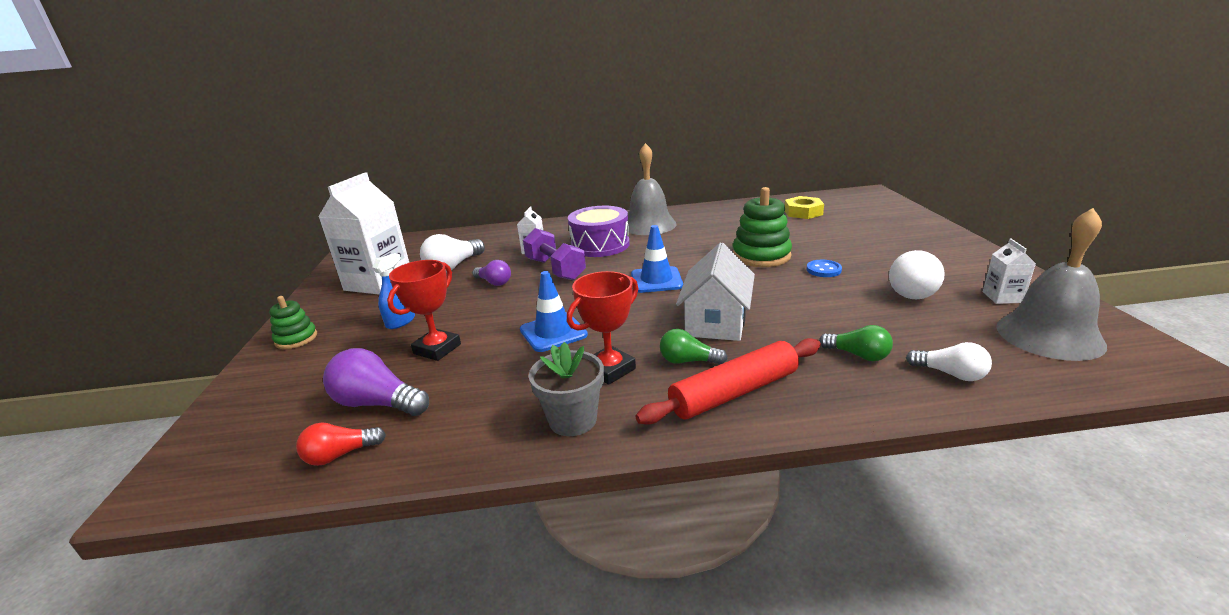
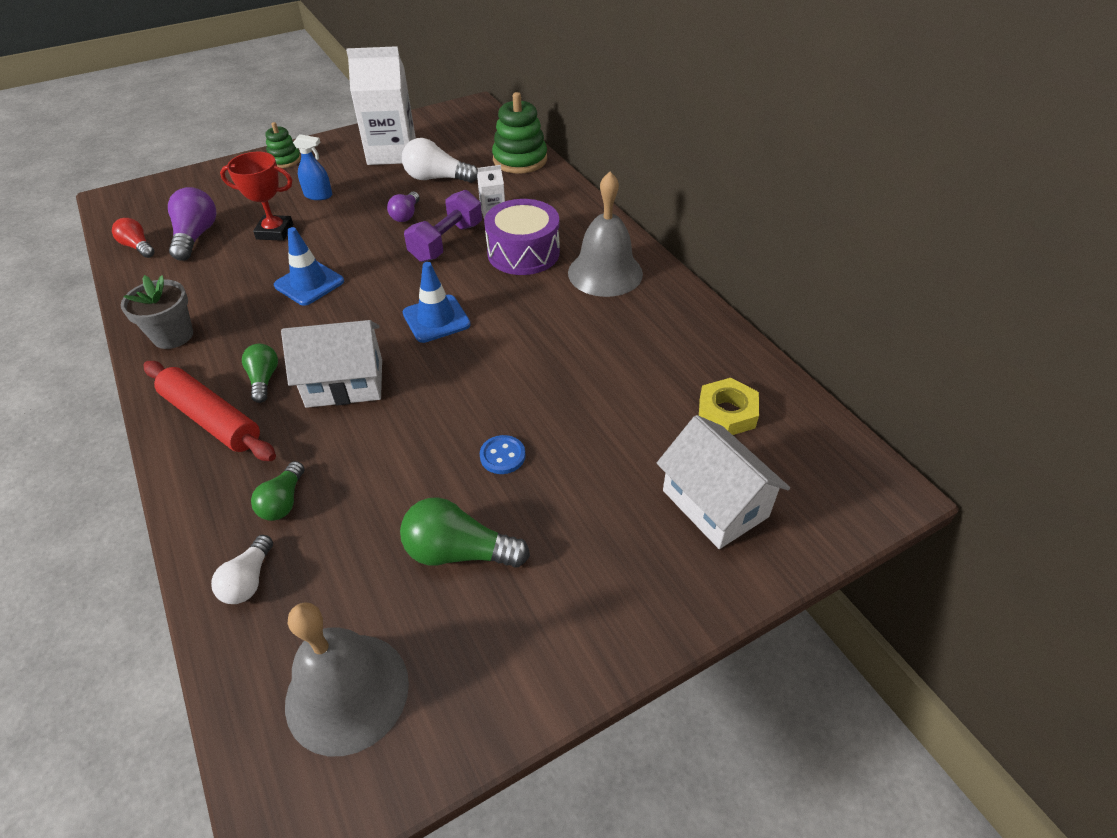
camera: 65 degrees right, 20 degrees up
(610, 369) = (247, 335): red trophy -> none
(761, 256) = (532, 391): green stacking toy -> green stacking toy (520, 160)
(875, 223) = (715, 503): none -> white house
(914, 290) = (459, 552): white light bulb -> green light bulb
(1002, 297) = (456, 653): white carton -> none

